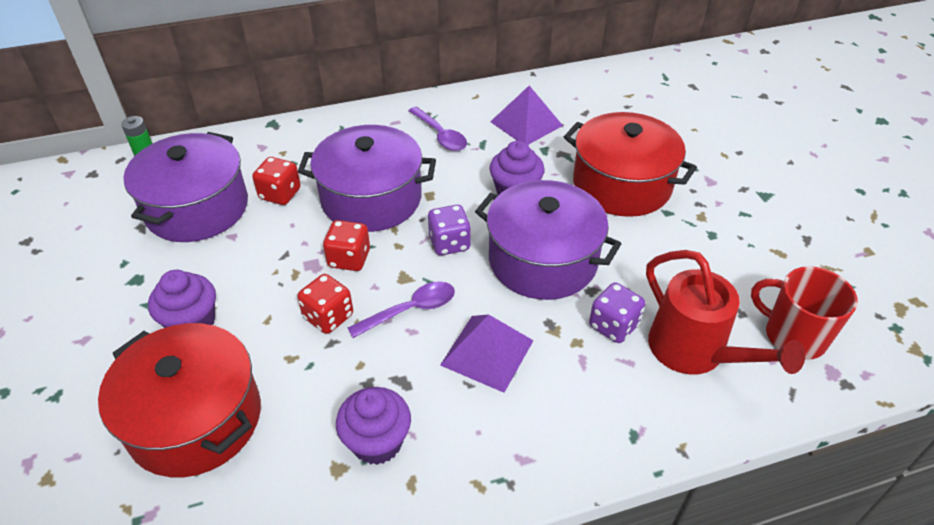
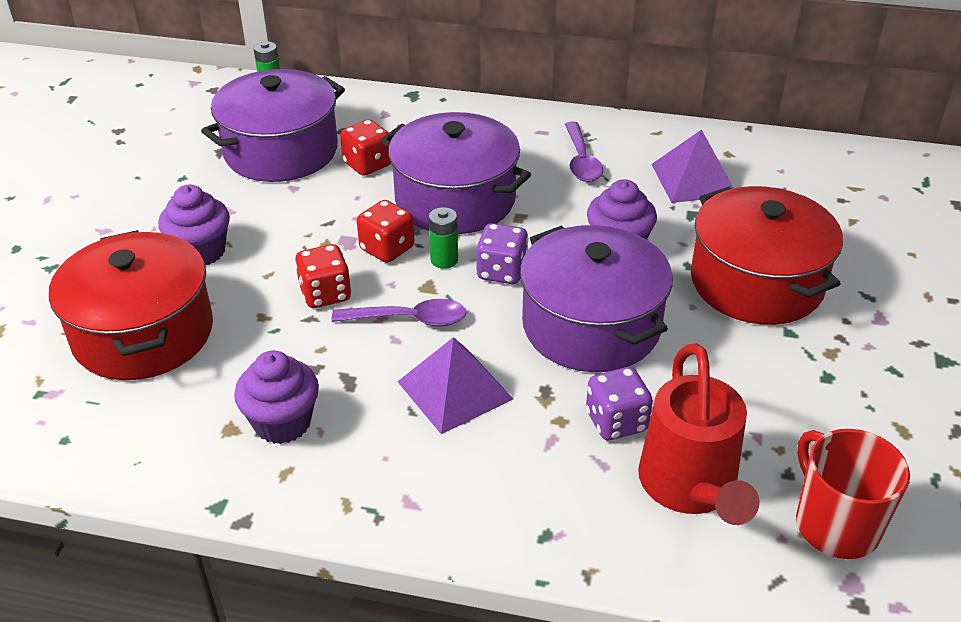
camera: 30 degrees right, 5 degrees down
(400, 251) = (444, 260): none -> green battery

